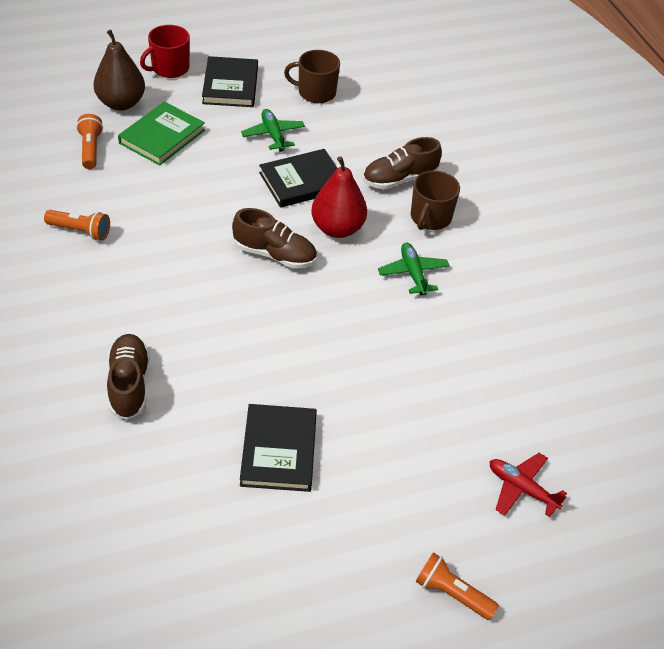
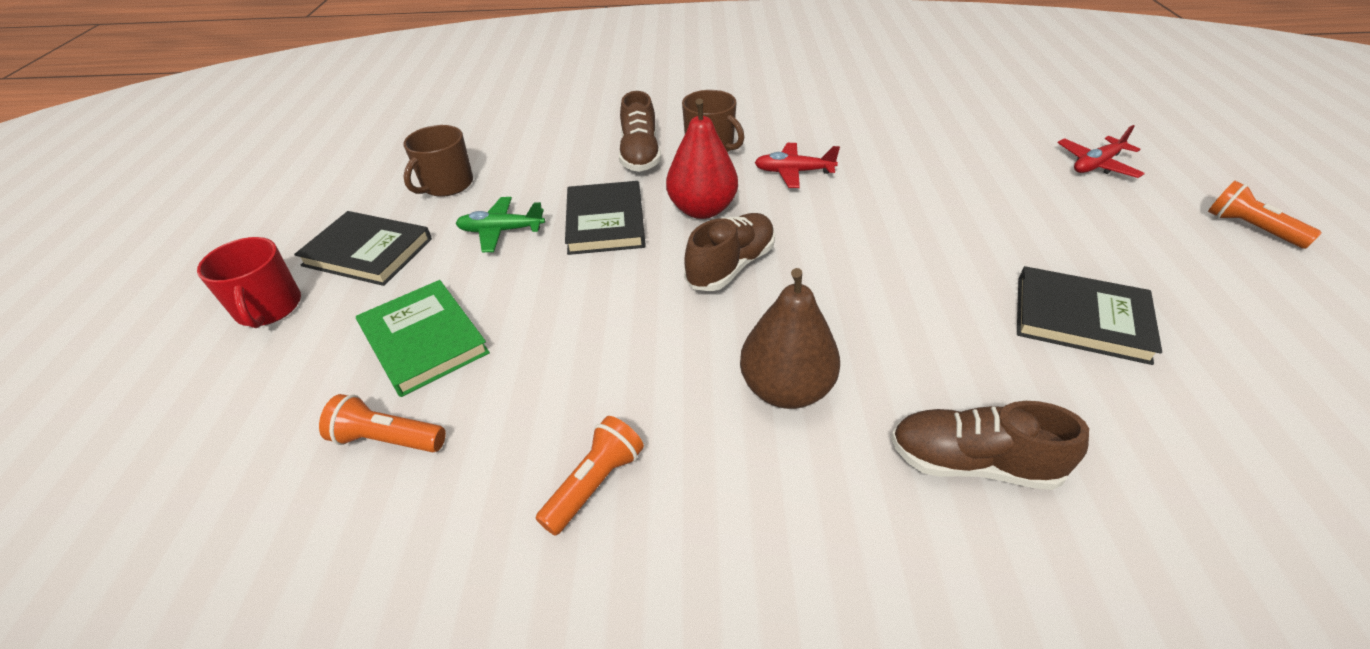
camera: 65 degrees left, 5 degrees down
(121, 103) = (300, 379): brown pear -> brown pear (786, 389)
(413, 273) = (793, 172): green plane -> red plane
(452, 593) = (1250, 228): orange flashlight -> orange flashlight turned 90 degrees clockwise

